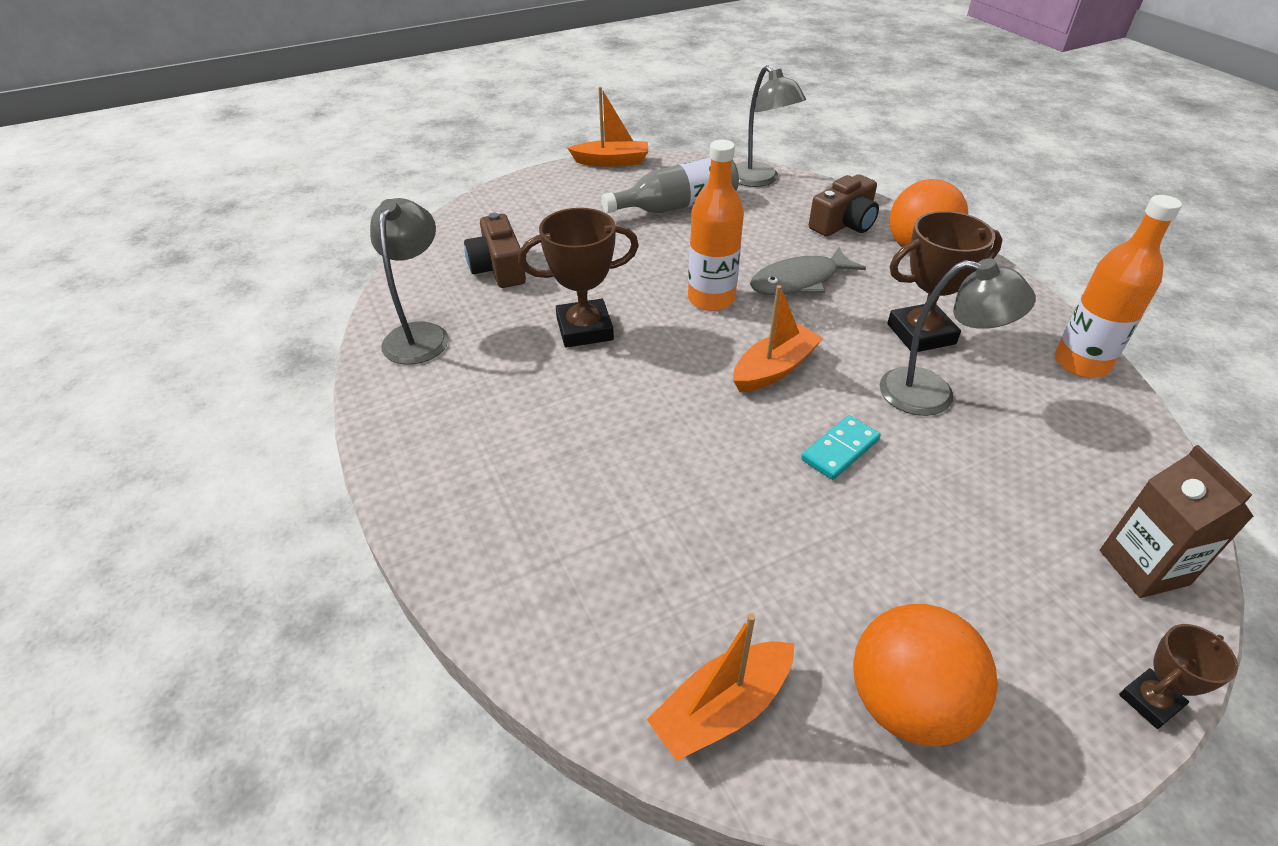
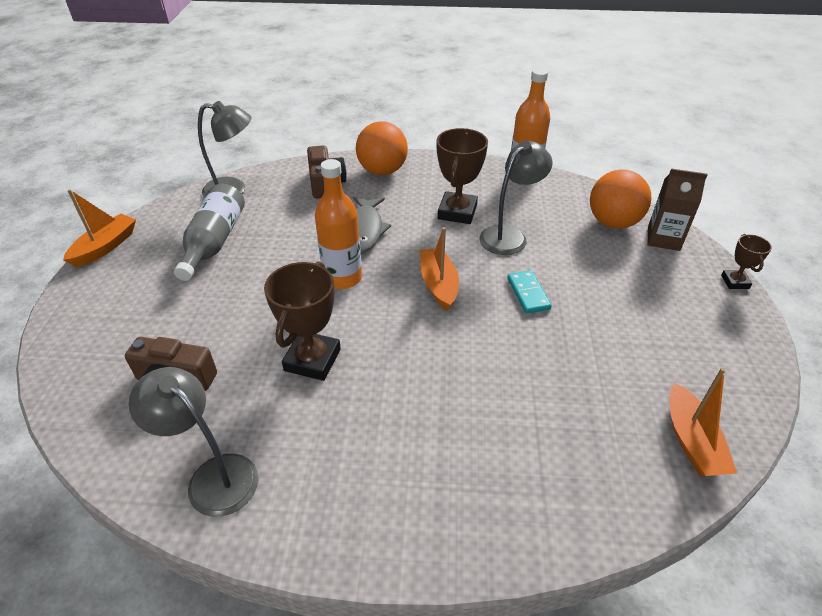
camera: 60 degrees left, 0 degrees up
(906, 703) = (711, 362): orange ball -> orange ball (613, 222)

